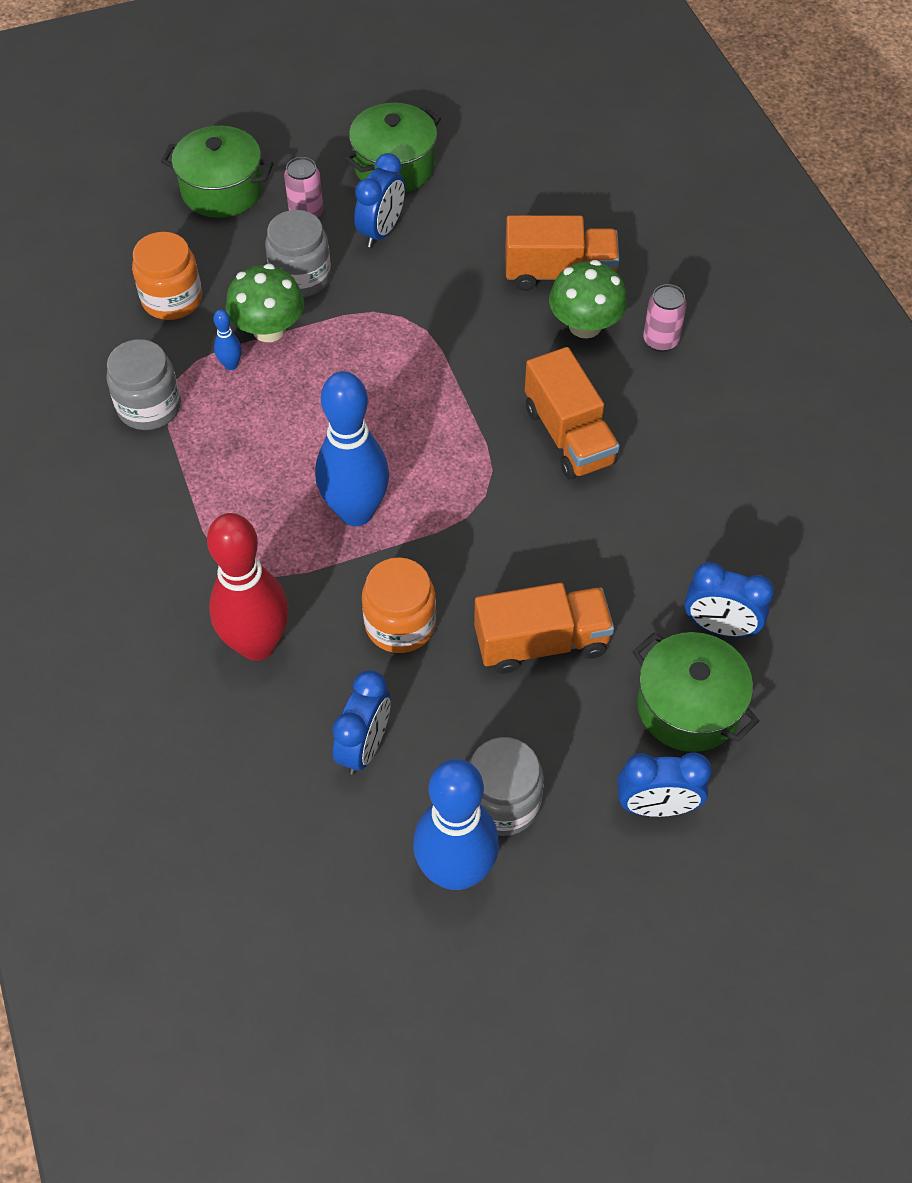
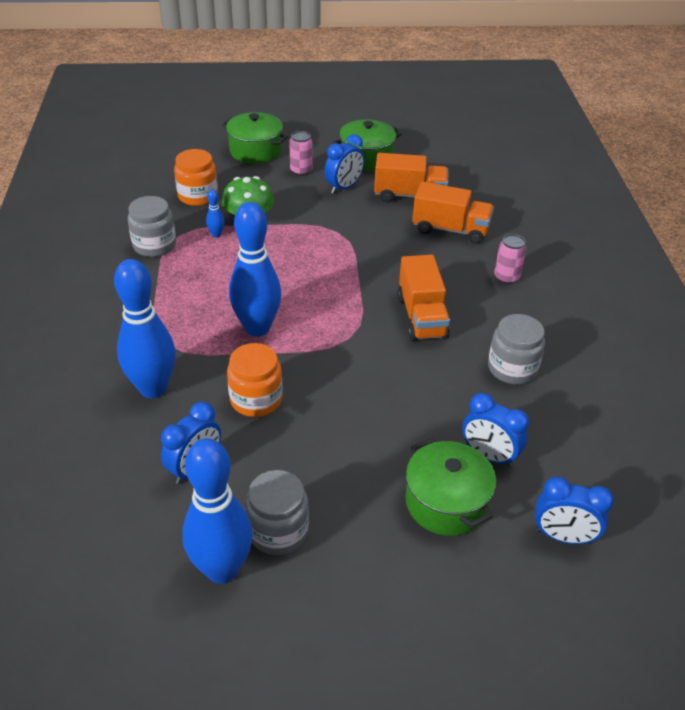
camera: 15 degrees right, 15 degrees down
(257, 644) = (153, 388): red bowling pin -> blue bowling pin
(301, 277) = (282, 200): grey jar -> grey jar (512, 368)
(541, 642) = (351, 434): orange truck -> orange truck (409, 195)
(585, 325) = (457, 259): green mushroom -> none
(656, 806) = (395, 565): blue clock -> blue clock (563, 536)

